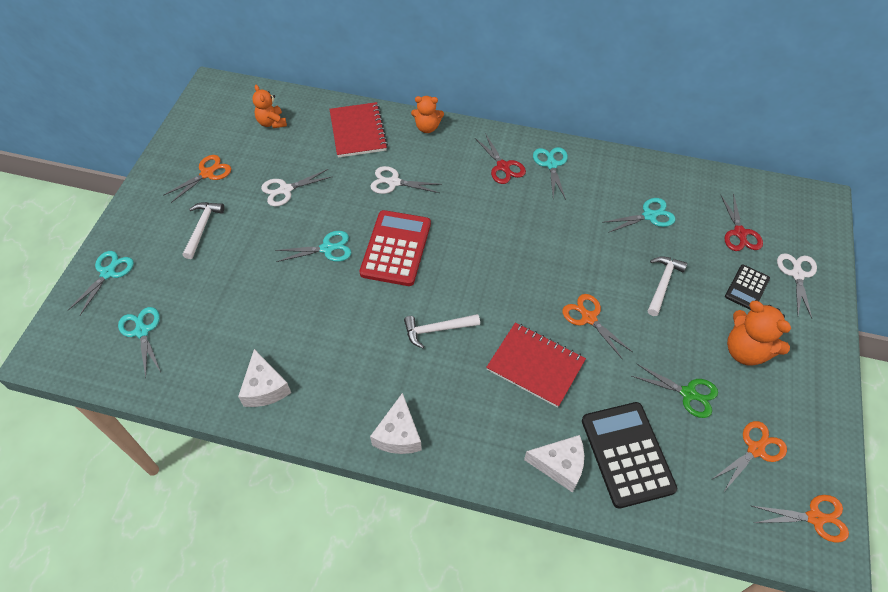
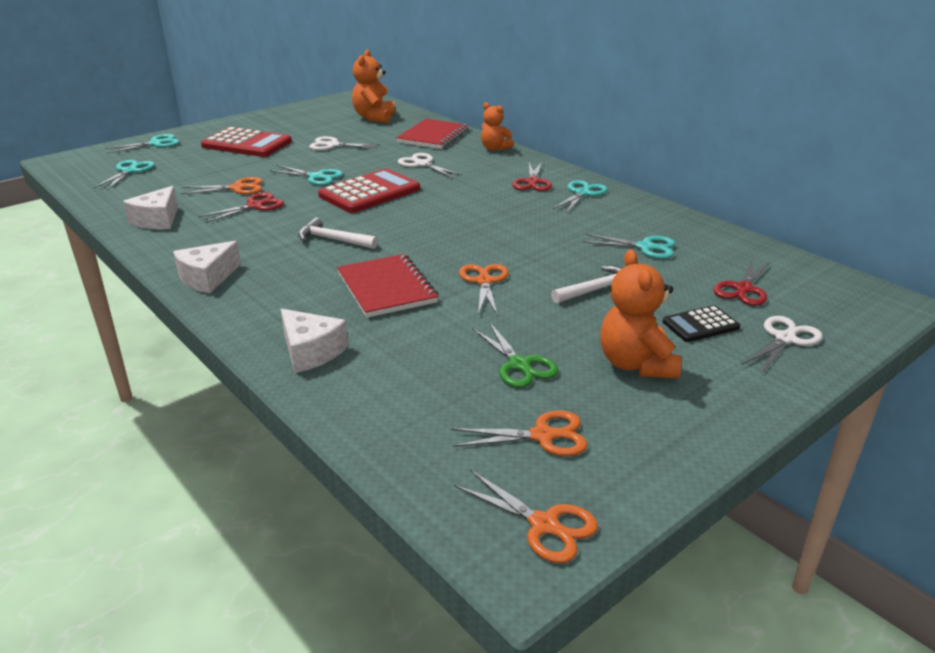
camera: 35 degrees right, 25 degrees down
(202, 228) = (247, 144): white hammer -> red calculator
(207, 173) = (291, 125): orange scissors -> orange scissors (237, 188)
(272, 122) = (374, 117): orange teddy bear -> orange teddy bear, size x1.53
(324, 320) = (255, 206): none -> red scissors
(627, 454) = (388, 374): black calculator -> none

